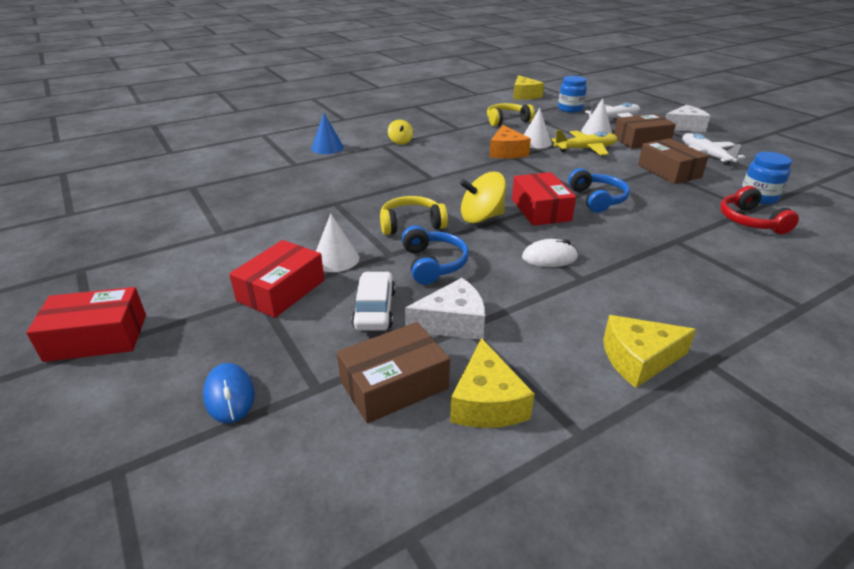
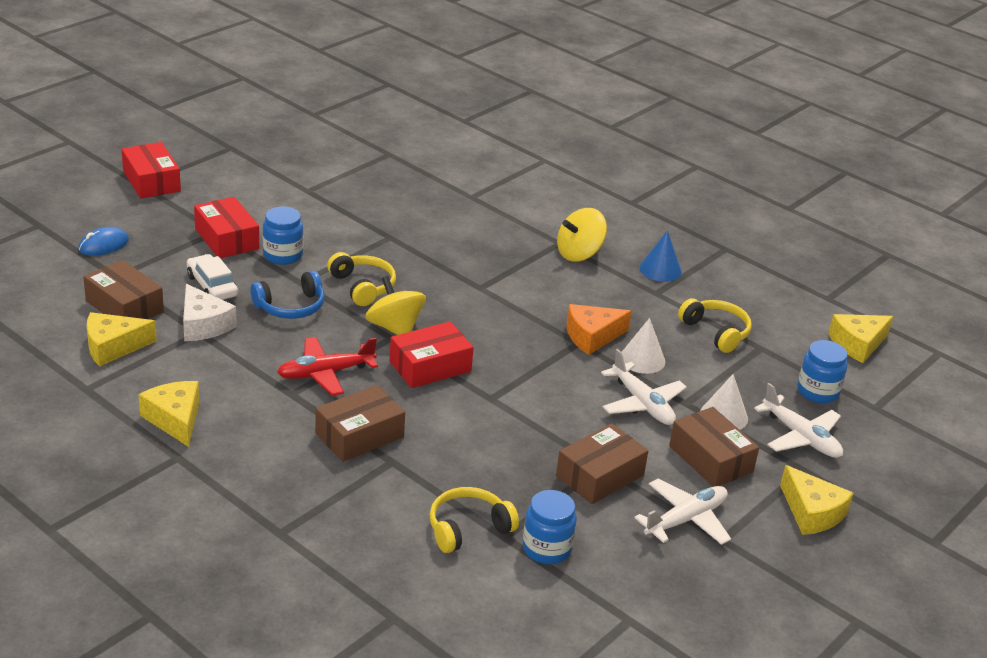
camera: 70 degrees right, 0 degrees up
(281, 290) = (227, 239): red box -> red box turned 45 degrees clockwise
(327, 148) = (529, 207): blue cone -> blue cone (660, 270)
(336, 259) = (283, 255): white cone -> blue jar
(375, 309) = (212, 286): white car -> white car turned 105 degrees counterclockwise
(400, 141) = (579, 254): yellow spinning top -> yellow spinning top, size x1.70
(549, 257) = (325, 373): white mouse -> red plane
(586, 149) = (642, 404): yellow plane -> white plane
(597, 199) = (477, 408): blue headphones -> none
(643, 251) = (359, 435): none -> brown box
(684, 127) = (811, 512): white cheese -> yellow cheese
(750, 221) = (468, 528): red headphones -> yellow headphones

